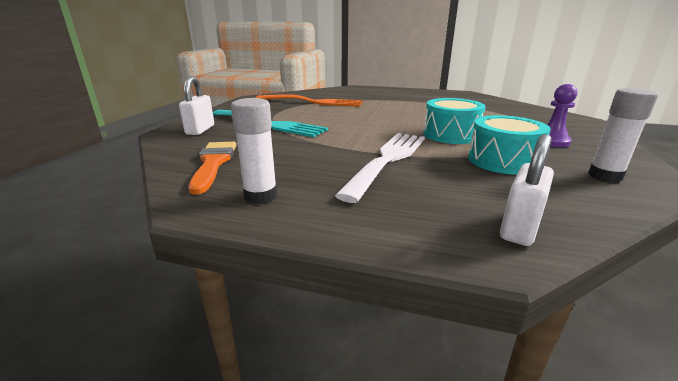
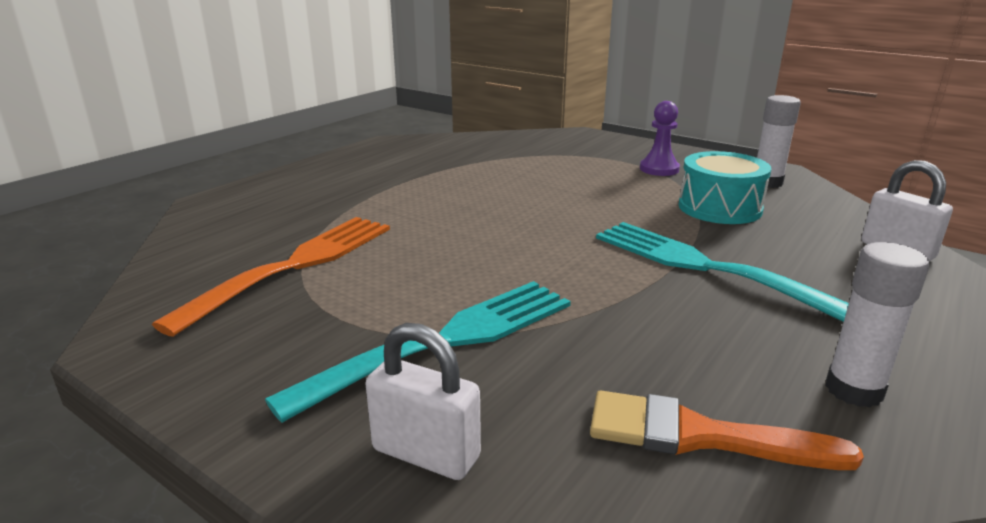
camera: 70 degrees left, 0 degrees up
(388, 160) = (706, 267): white fork -> turquoise fork
(450, 135) = (610, 206): turquoise drum -> none

